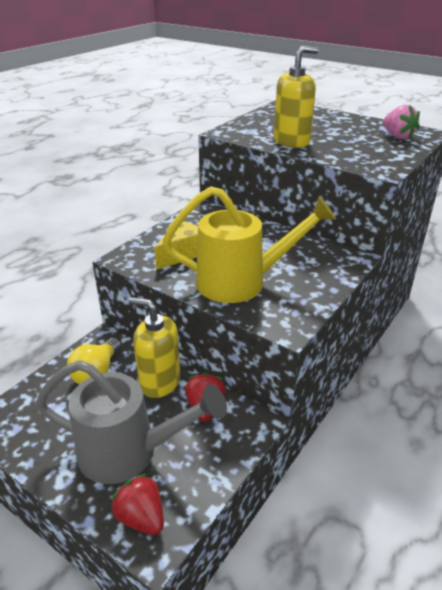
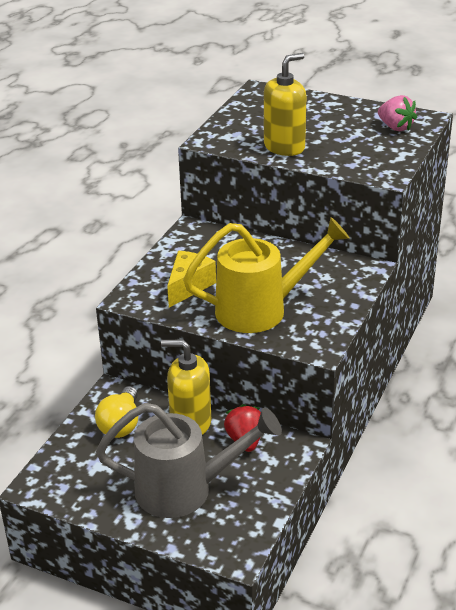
camera: 10 degrees left, 0 degrees up
(141, 517) = (217, 537): red strawberry -> none

